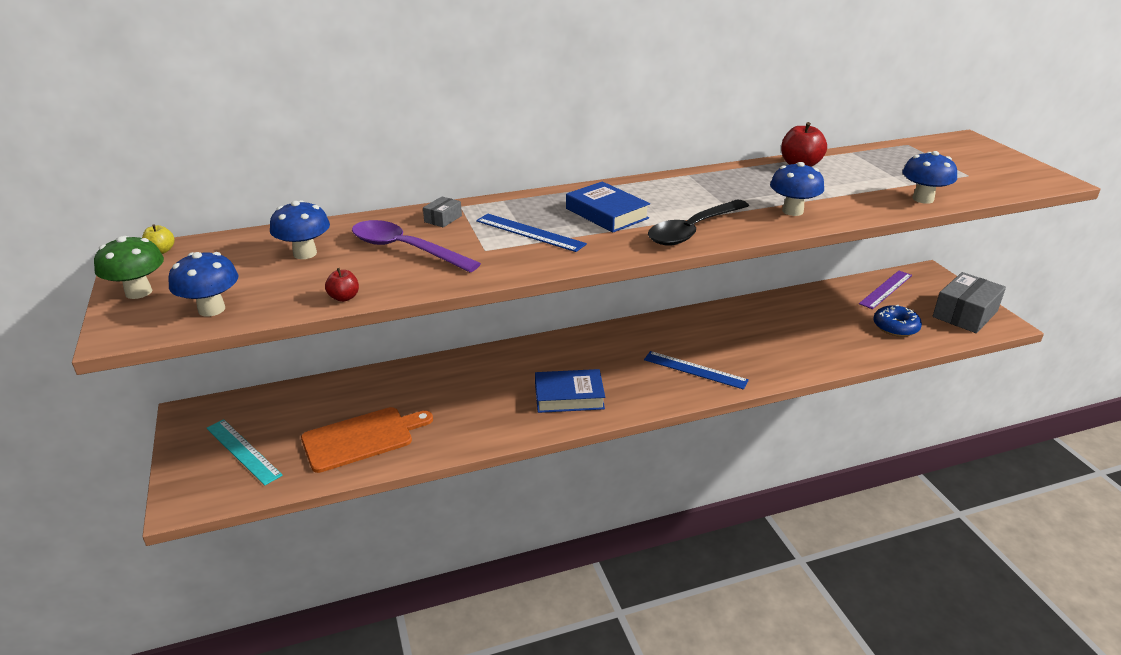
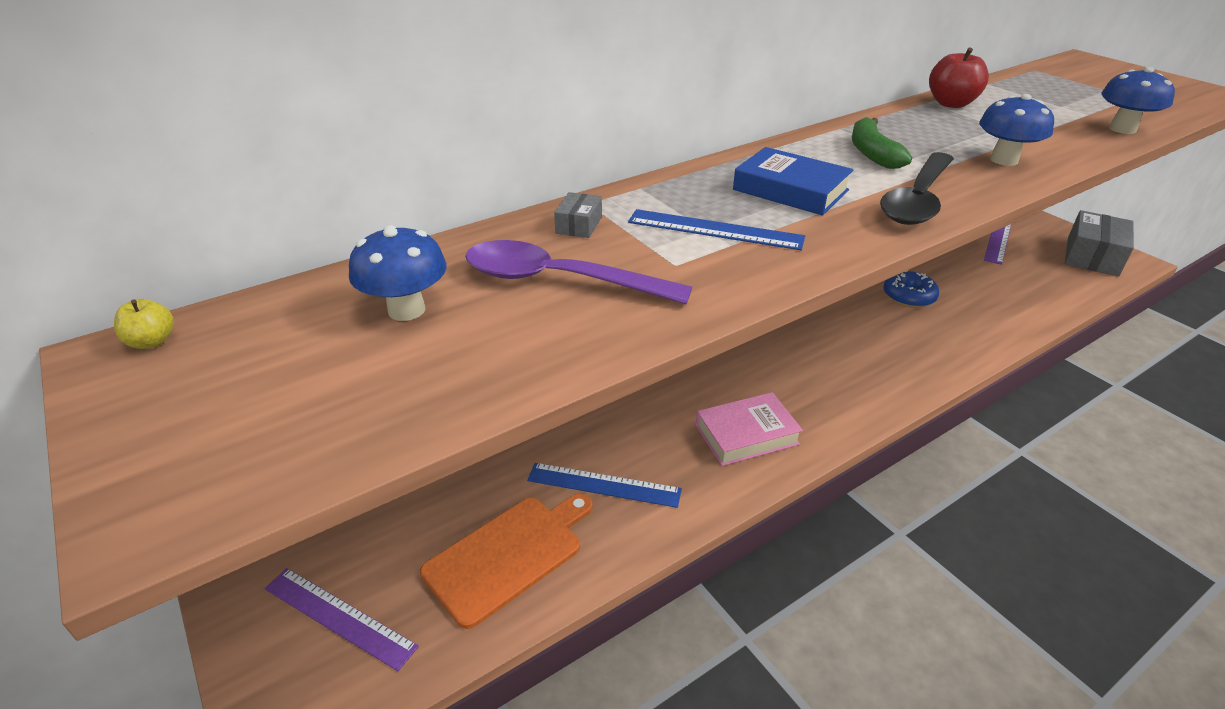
camera: 15 degrees left, 5 degrees up
(138, 292) = (144, 431): green mushroom -> none
(211, 309) = (302, 443): blue mushroom -> none
(243, 451) = (339, 617): turquoise ruler -> purple ruler
(344, 297) = (521, 379): red apple -> none
(569, 396) = (746, 435): blue book -> pink book
(694, 195) = (872, 153): none -> green banana
(695, 370) = (869, 371): blue ruler -> blue ruler (604, 485)
(895, 327) = (1038, 282): blue donut -> blue donut (908, 296)

